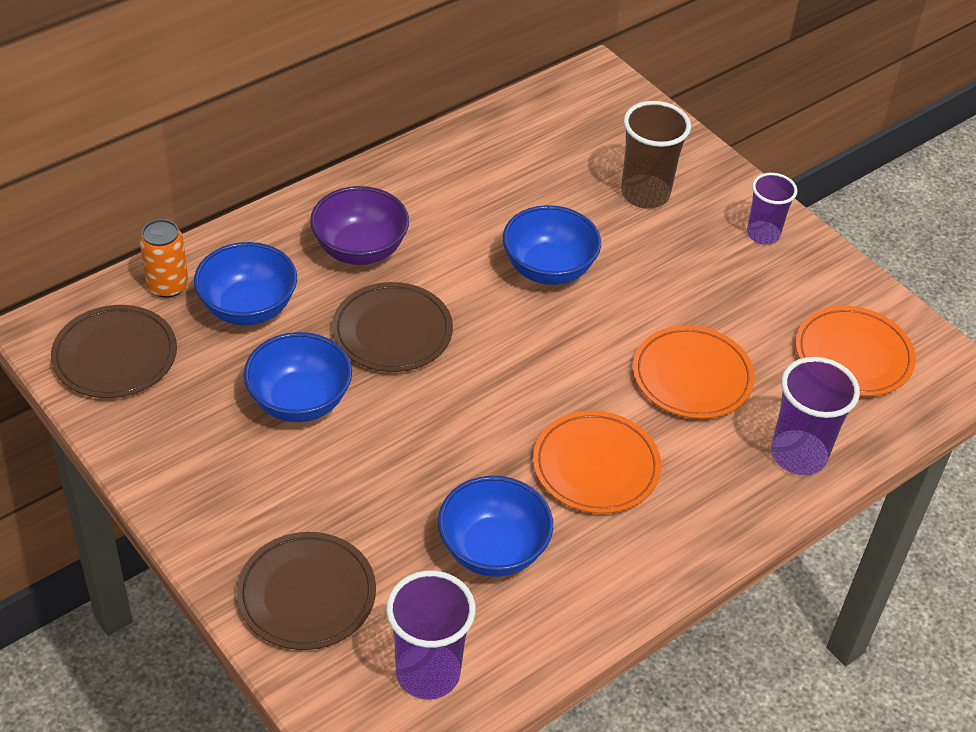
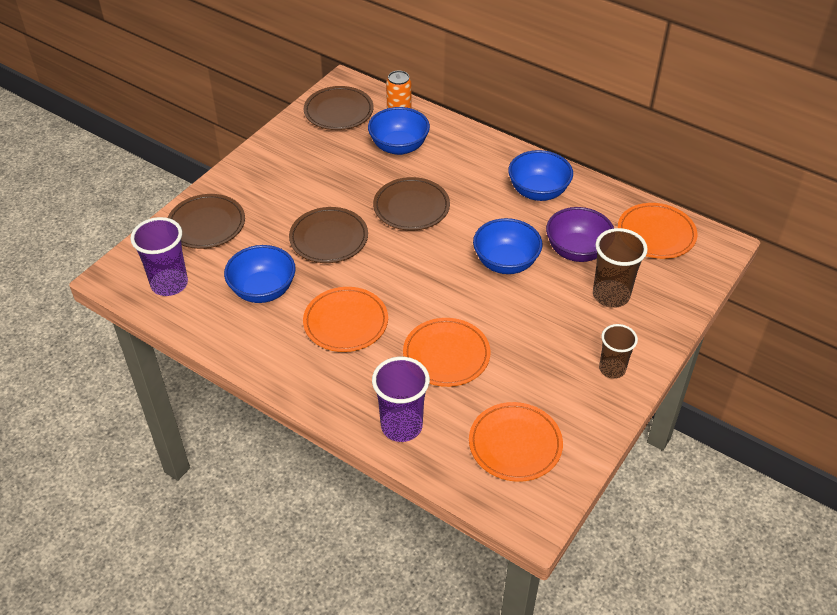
camera: 75 degrees right, 0 degrees up
(299, 401) = (339, 185): blue bowl -> blue bowl (538, 192)
(360, 249) = (471, 176): purple bowl -> purple bowl (577, 251)
(414, 443) = (329, 238): none -> brown plate
(557, 119) = (656, 234): none -> orange plate
(763, 234) = (612, 369): purple cup -> brown cup

